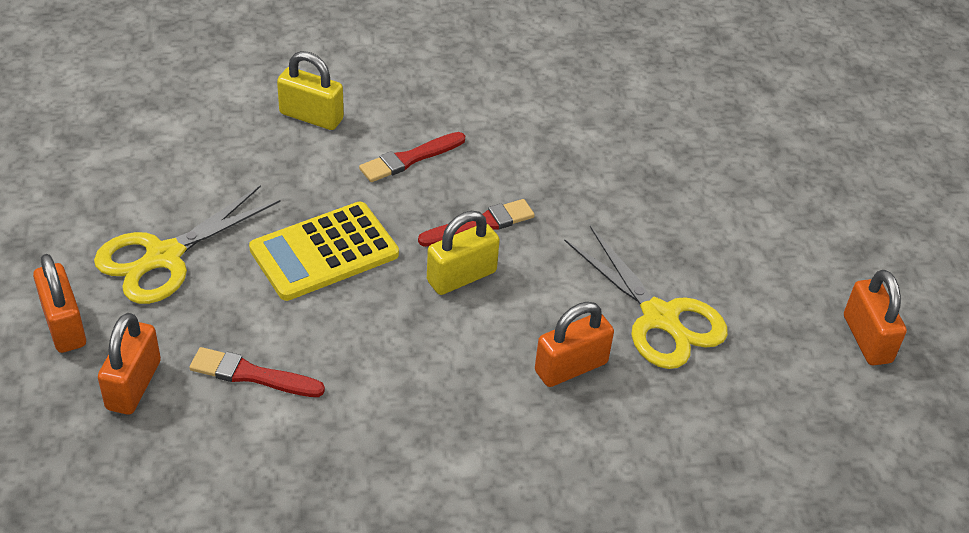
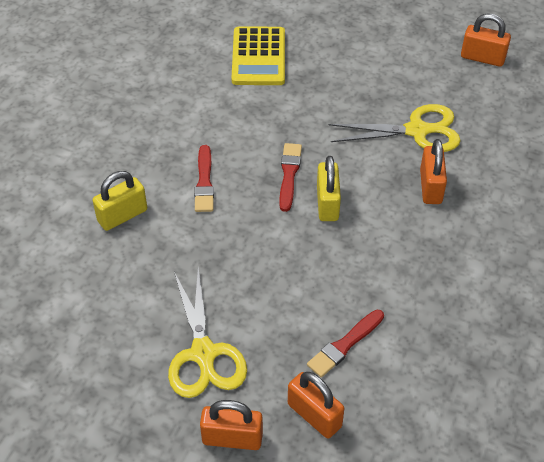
camera: 55 degrees left, 5 degrees up
(324, 252) = (260, 263): yellow calculator -> yellow calculator (258, 57)

